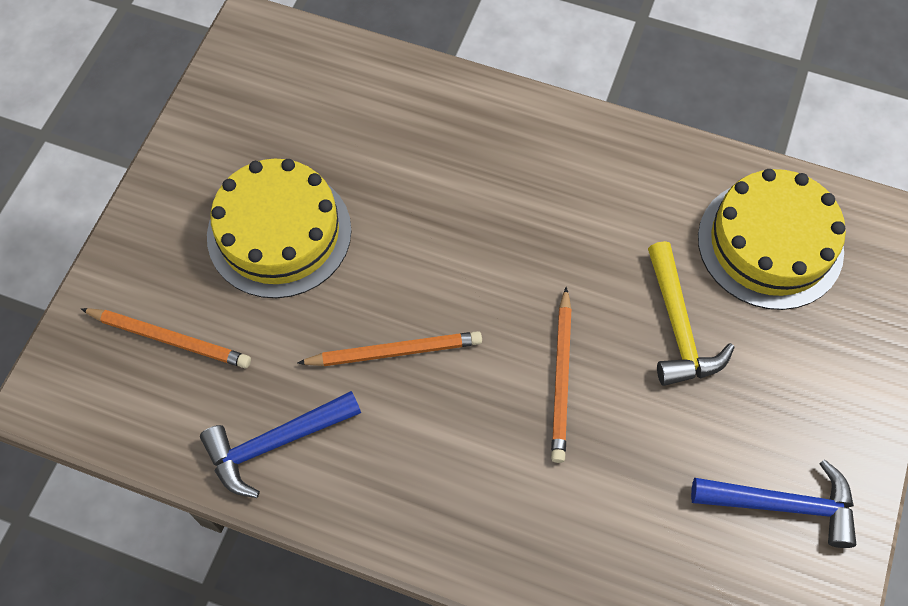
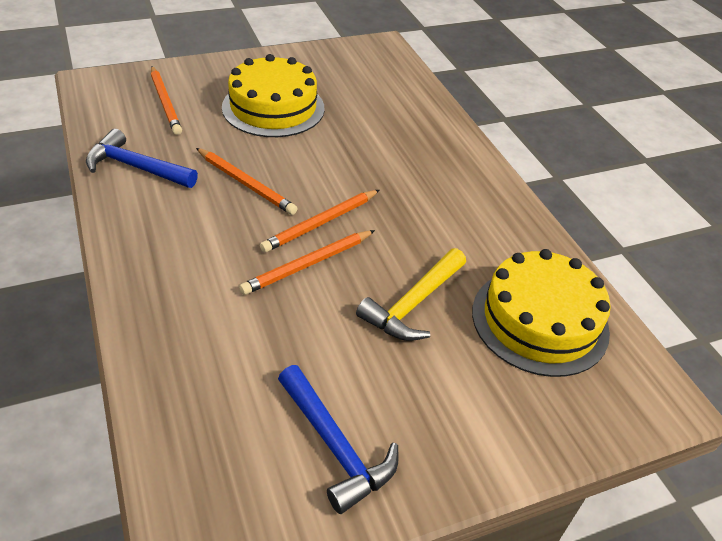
camera: 45 degrees right, 20 degrees down
(512, 324) = (321, 223): none -> orange pencil

